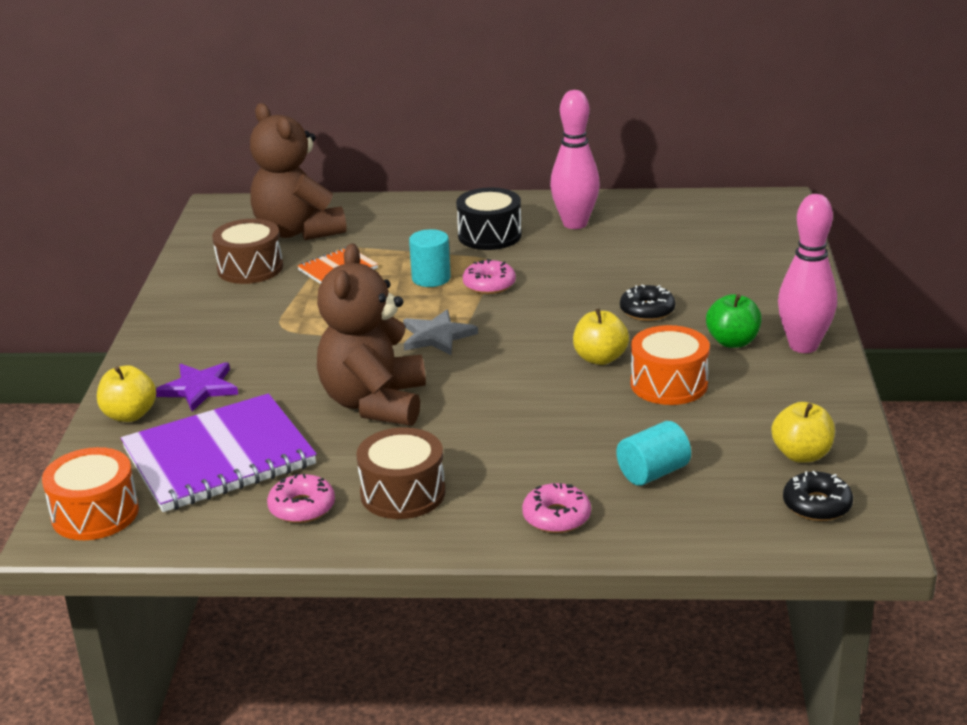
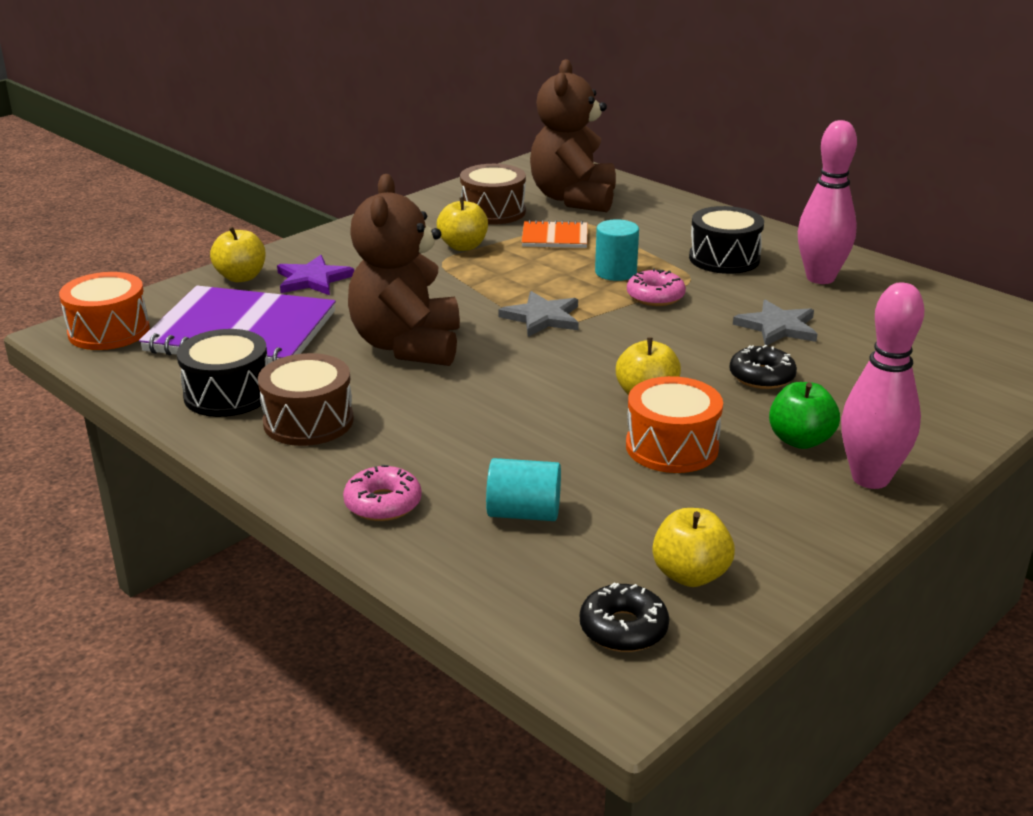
camera: 40 degrees right, 0 degrees up
(277, 307) = (463, 246): none -> yellow apple
(302, 507) = (227, 394): pink donut -> black drum
(375, 403) = (407, 346): brown teddy bear -> brown teddy bear turned 45 degrees counterclockwise
(603, 271) = (777, 327): none -> grey star

